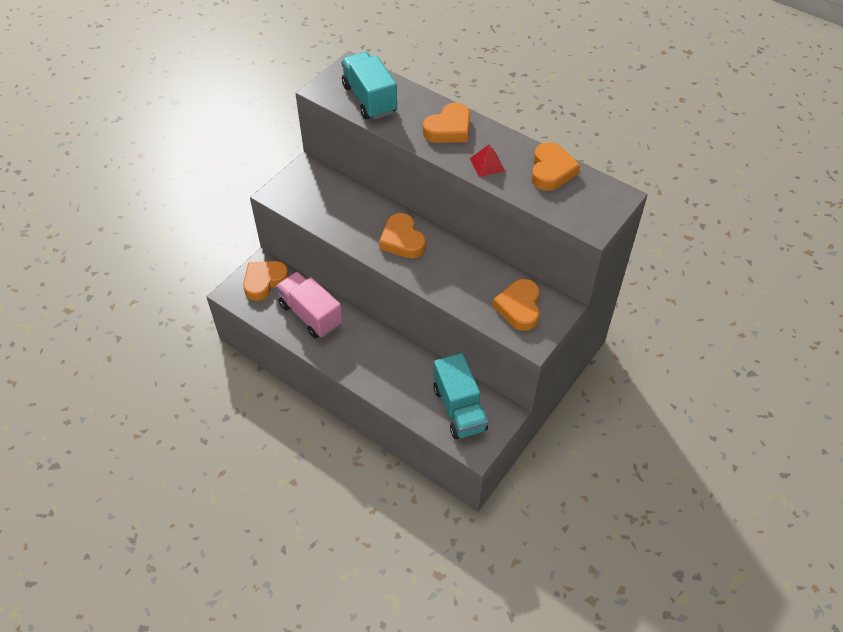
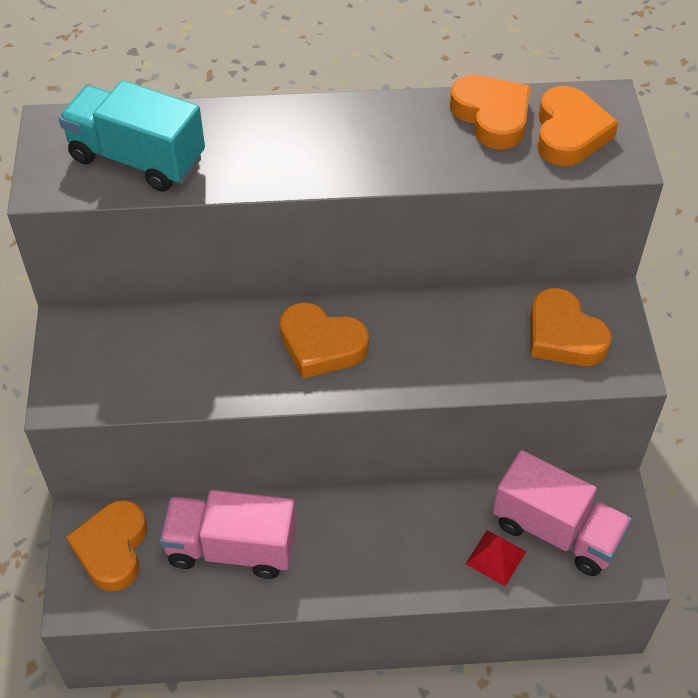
camera: 40 degrees left, 0 degrees up
(449, 128) = (298, 137): orange heart -> orange heart (569, 133)
(459, 408) = (556, 531): turquoise truck -> pink truck
(487, 164) = (404, 156): red pyramid -> red pyramid (496, 557)

